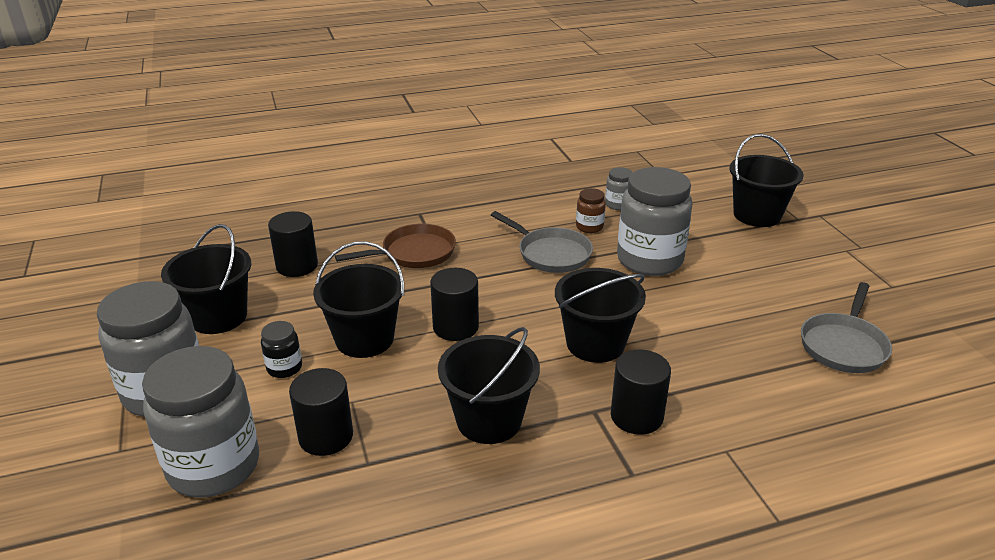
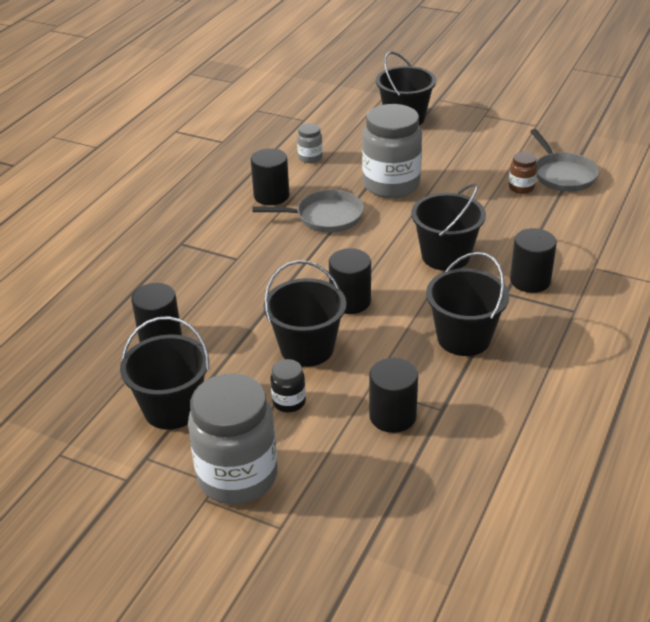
camera: 45 degrees left, 5 degrees up
(214, 466) = (359, 484): grey jar -> none
(414, 253) = (232, 273): brown pan -> none
(538, 216) = (271, 196): none -> black cylinder
(589, 227) = (318, 184): brown jar -> brown jar (521, 188)

